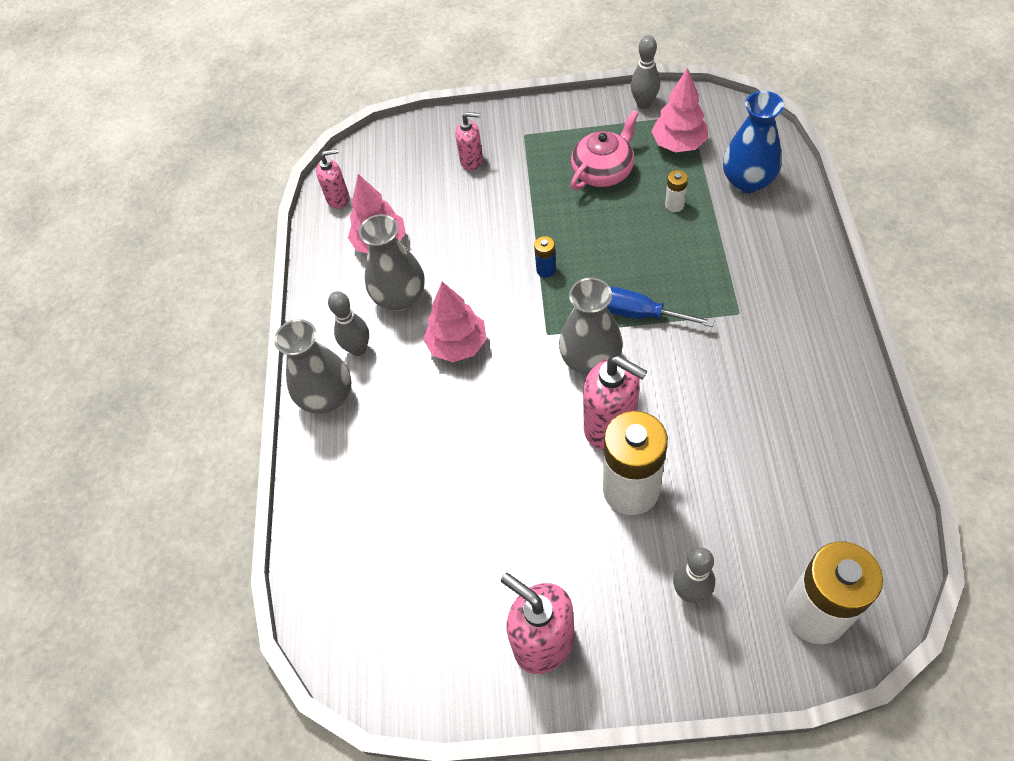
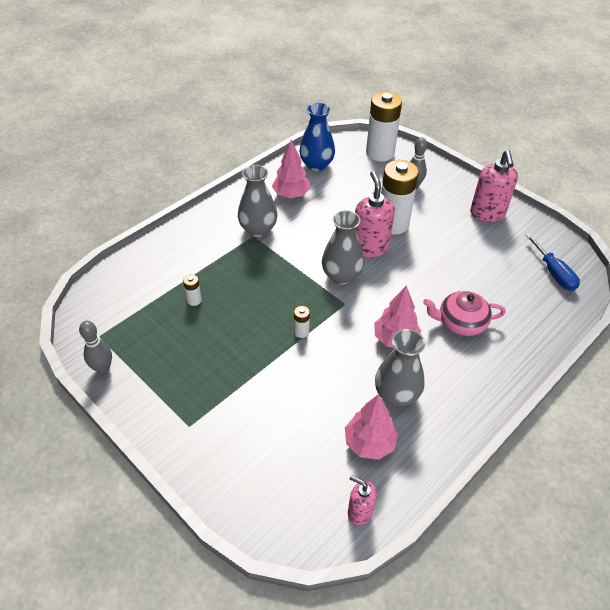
camera: 140 degrees left, 10 degrees down
(327, 397) = (496, 378): grey vase -> grey vase (258, 229)
(358, 349) = (452, 388): grey bowling pin -> none
(472, 161) = (243, 442): pink soap dispenser -> none
(546, 270) = (301, 332): blue battery -> white battery
(603, 171) = (191, 353): pink teapot -> pink teapot (460, 322)
(638, 313) = (292, 273): blue screwdriver -> blue screwdriver (553, 273)
(678, 144) = (135, 326): pink tree -> pink tree (291, 194)
(747, 181) = (146, 277): blue vase -> blue vase (316, 165)

